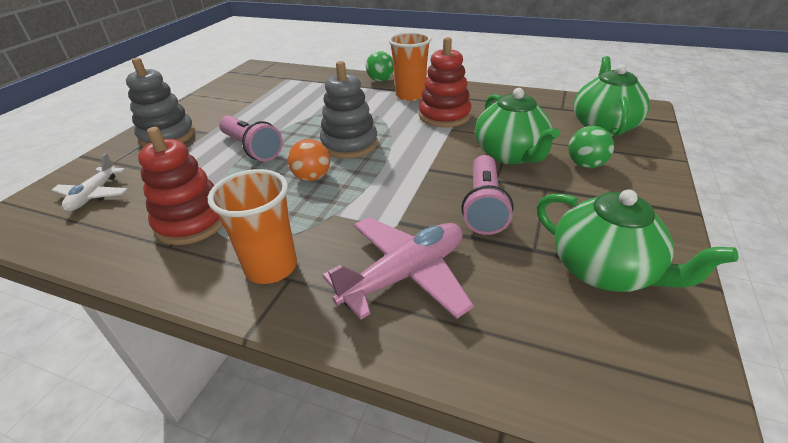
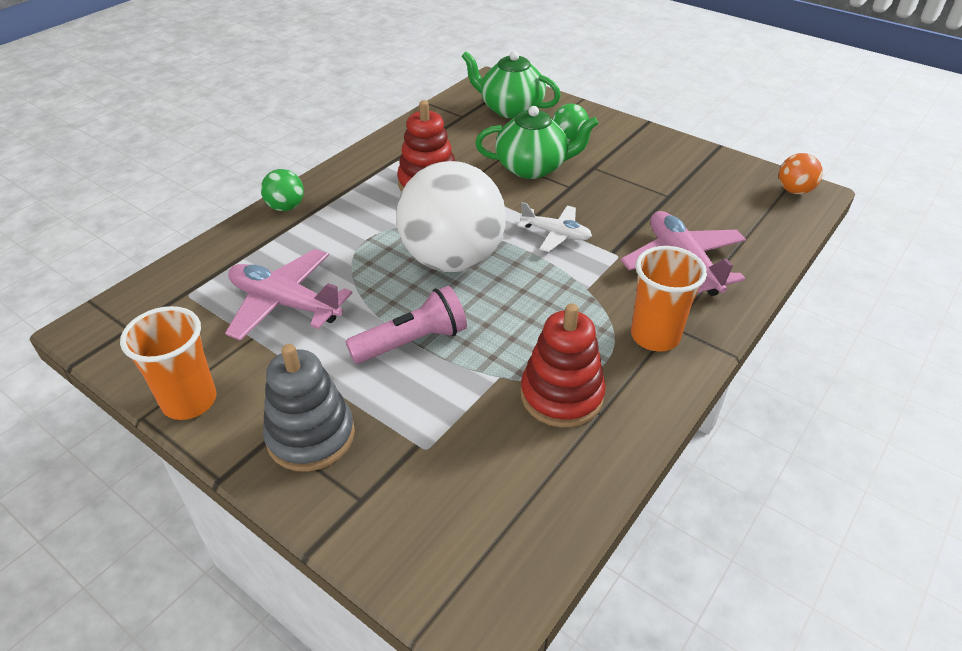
camera: 75 degrees left, 5 degrees up
(94, 195) = (457, 505): white plane -> white plane (556, 234)
(283, 102) = (285, 303): none -> pink plane
(312, 177) = (511, 296): orange ball -> orange ball (794, 190)
(349, 144) = (452, 260): grey stacking toy -> white ball
(410, 95) = (355, 194): orange cup -> orange cup (189, 401)
(484, 206) = (607, 203): pink flashlight -> none
(604, 270) = (697, 176): green teapot -> none

